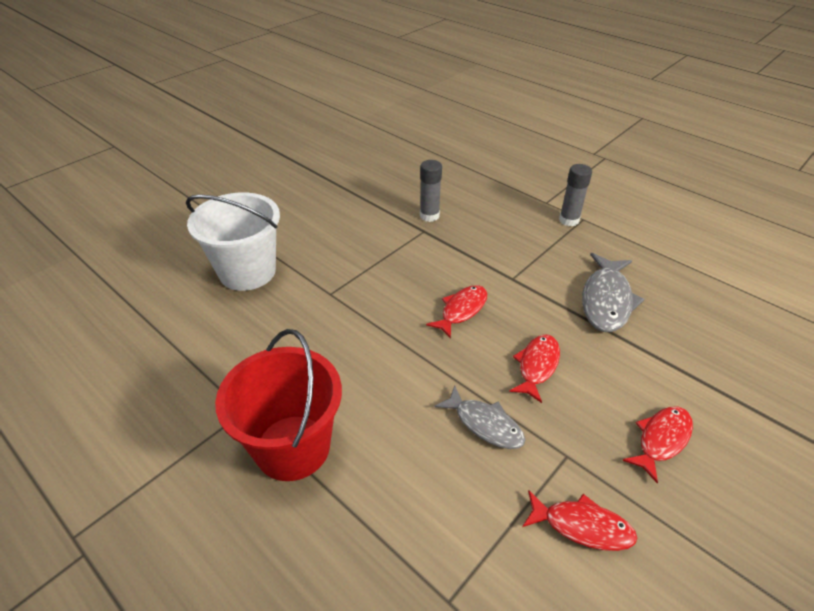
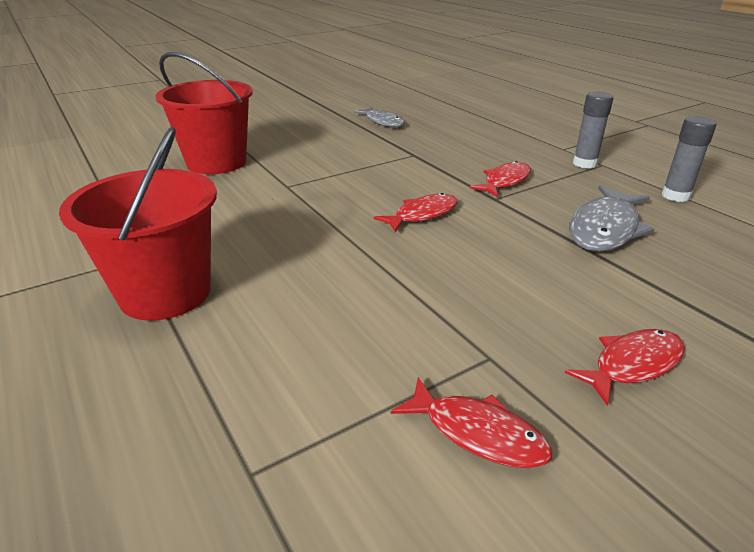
camera: 15 degrees right, 10 degrees down
(247, 272) = (216, 162): white bucket -> red bucket
(429, 216) = (426, 145): grey glue stick -> grey glue stick (675, 196)
(485, 424) = (397, 310): grey fish -> grey fish (383, 122)
(537, 366) = (489, 270): red fish -> red fish (504, 181)

